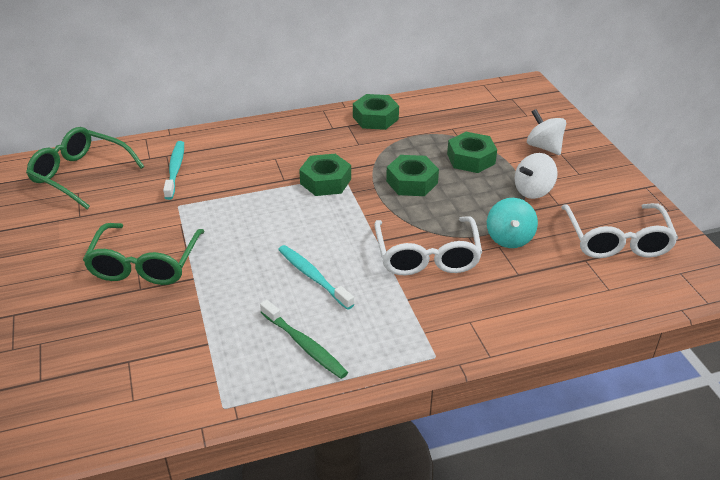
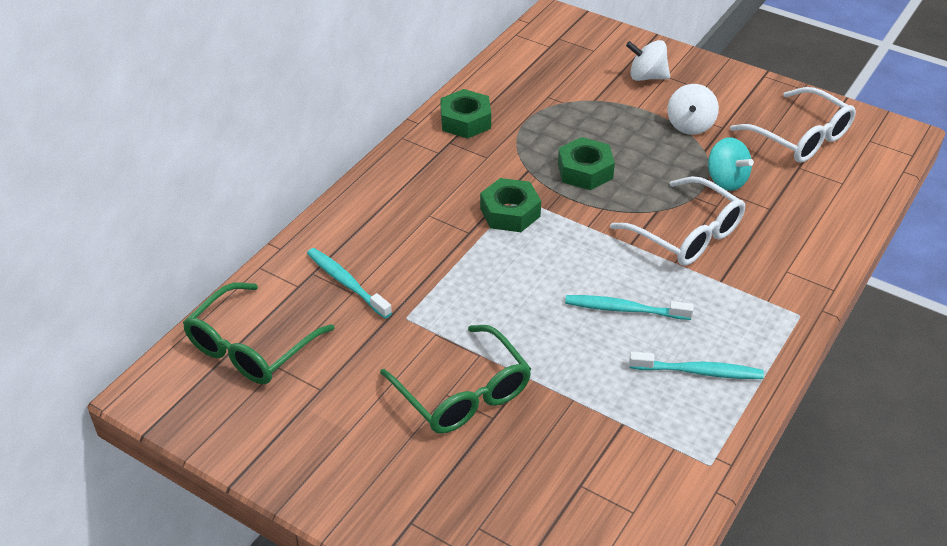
camera: 40 degrees left, 5 degrees up
(80, 175) = (251, 347): green glasses -> green glasses turned 45 degrees counterclockwise
(304, 345) = (699, 371): green toothbrush -> turquoise toothbrush
(471, 159) = (603, 120): green nut -> none

